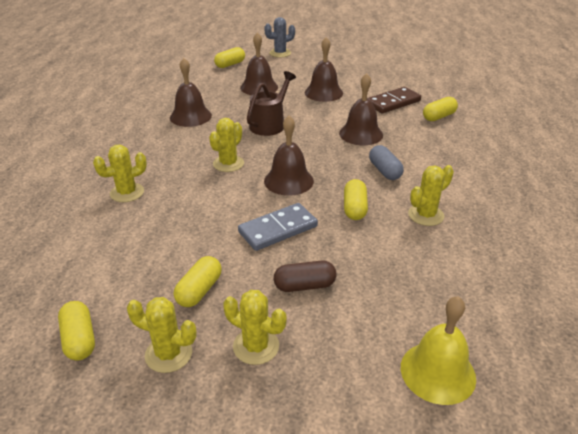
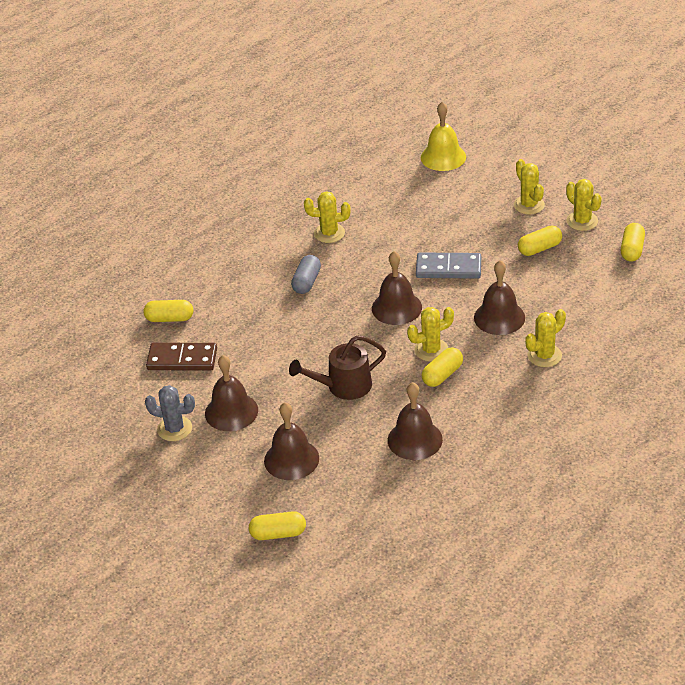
camera: 140 degrees left, 5 degrees up
(127, 193) = (544, 355): yellow cactus -> yellow cactus turned 45 degrees counterclockwise
(280, 53) = (184, 530): grey cactus -> grey cactus (174, 429)
(304, 286) = (469, 224): brown capsule -> none
(354, 208) = (373, 260): yellow capsule -> yellow capsule (442, 375)
(361, 134) = (272, 331): brown bell -> brown bell (499, 317)

